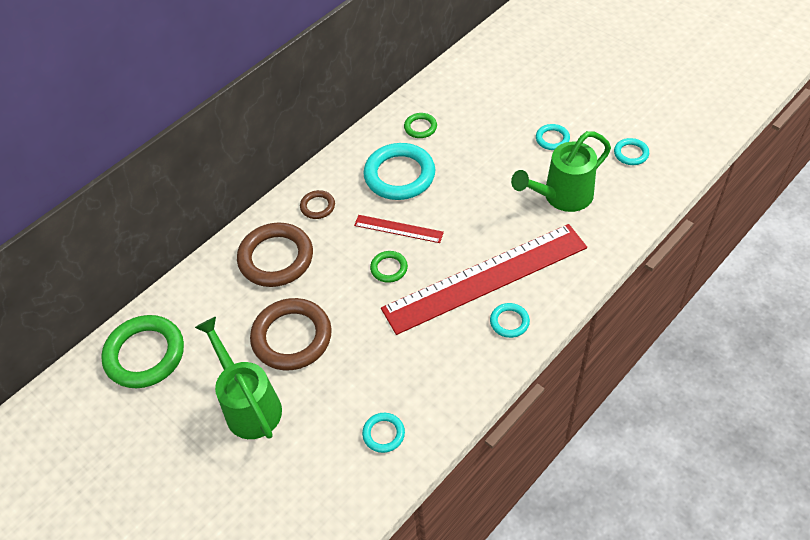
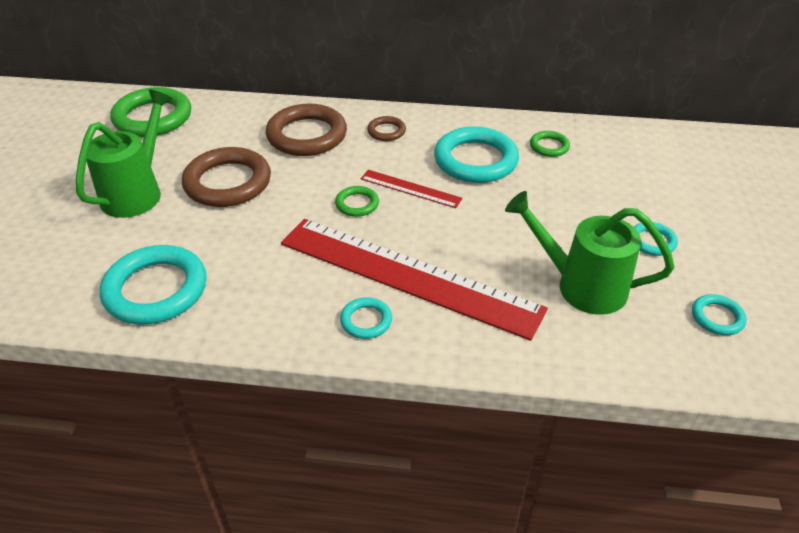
camera: 50 degrees right, 10 degrees down
(383, 434) = (156, 290): turquoise ring -> turquoise ring, size x2.07
(398, 229) = (410, 188): red ruler -> red ruler turned 45 degrees counterclockwise

